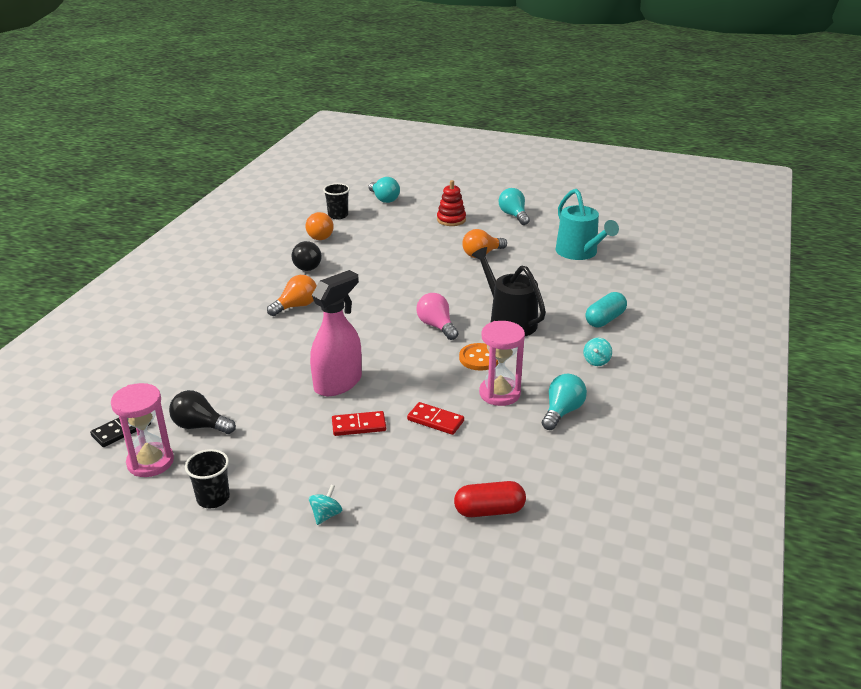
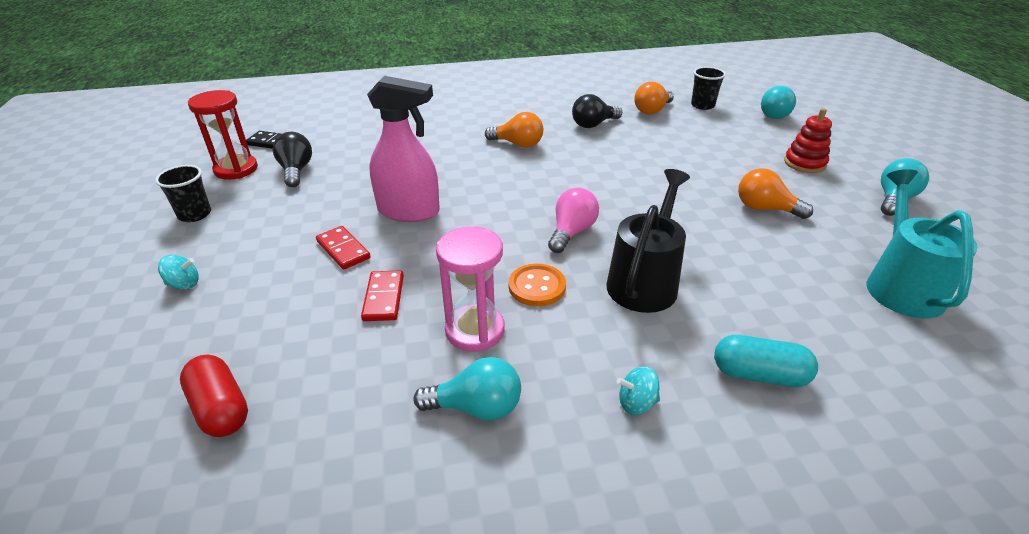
camera: 60 degrees right, 5 degrees up
(150, 462) = (236, 169): pink hourglass -> red hourglass
(579, 253) = (901, 286): turquoise watering can -> turquoise watering can turned 150 degrees clockwise

